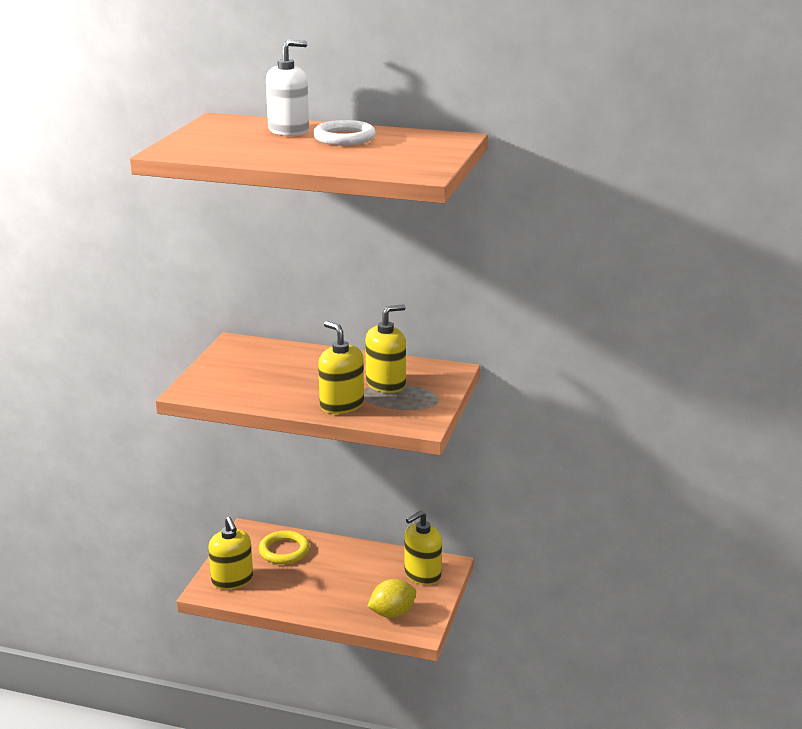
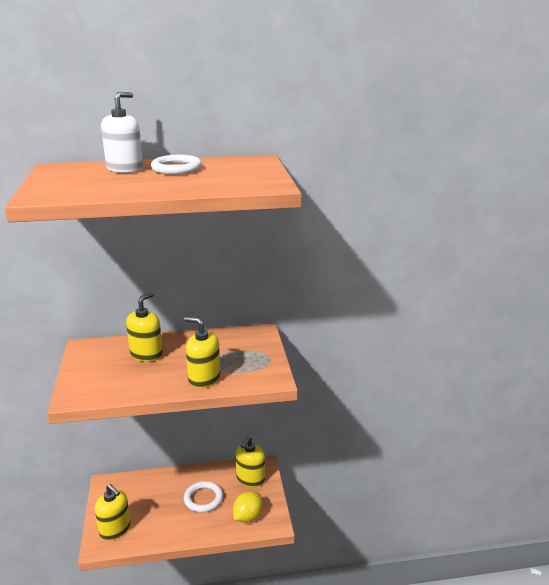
camera: 25 degrees left, 0 degrees up
(284, 551) = (142, 491): yellow ring -> none
(350, 579) = (203, 499): none -> white ring
(386, 384) = (224, 353): yellow soap dispenser -> yellow soap dispenser (146, 354)

